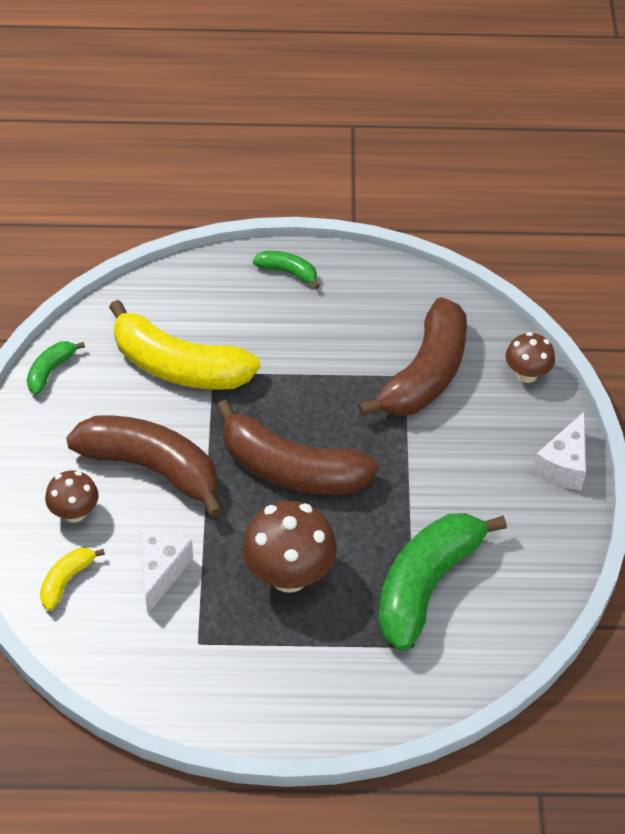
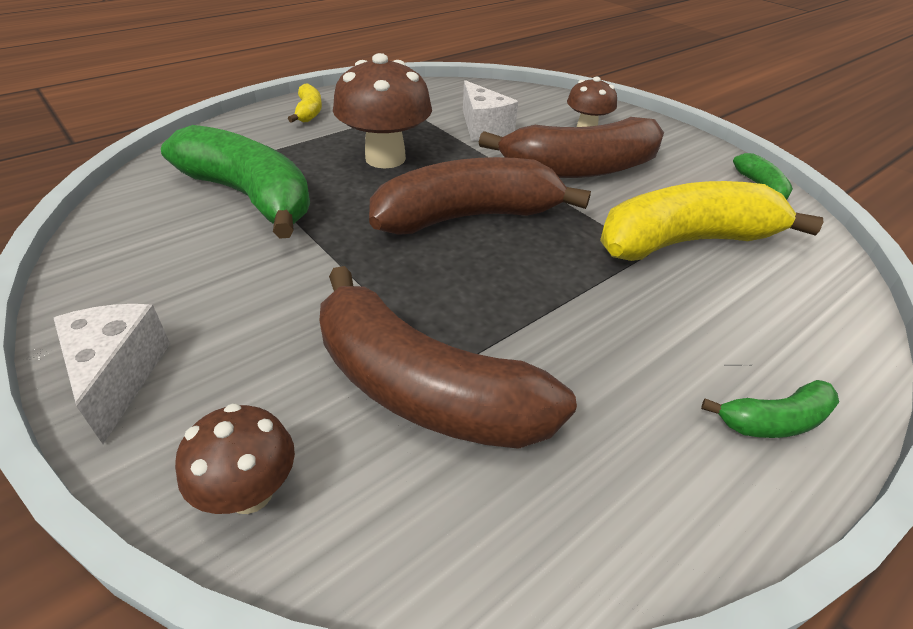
camera: 140 degrees right, 10 degrees down
(66, 580) = (535, 105): yellow banana -> yellow banana (309, 112)
(425, 374) = (422, 388): brown banana -> brown banana turned 45 degrees counterclockwise
(426, 584) = (250, 196): green banana -> green banana turned 45 degrees counterclockwise

